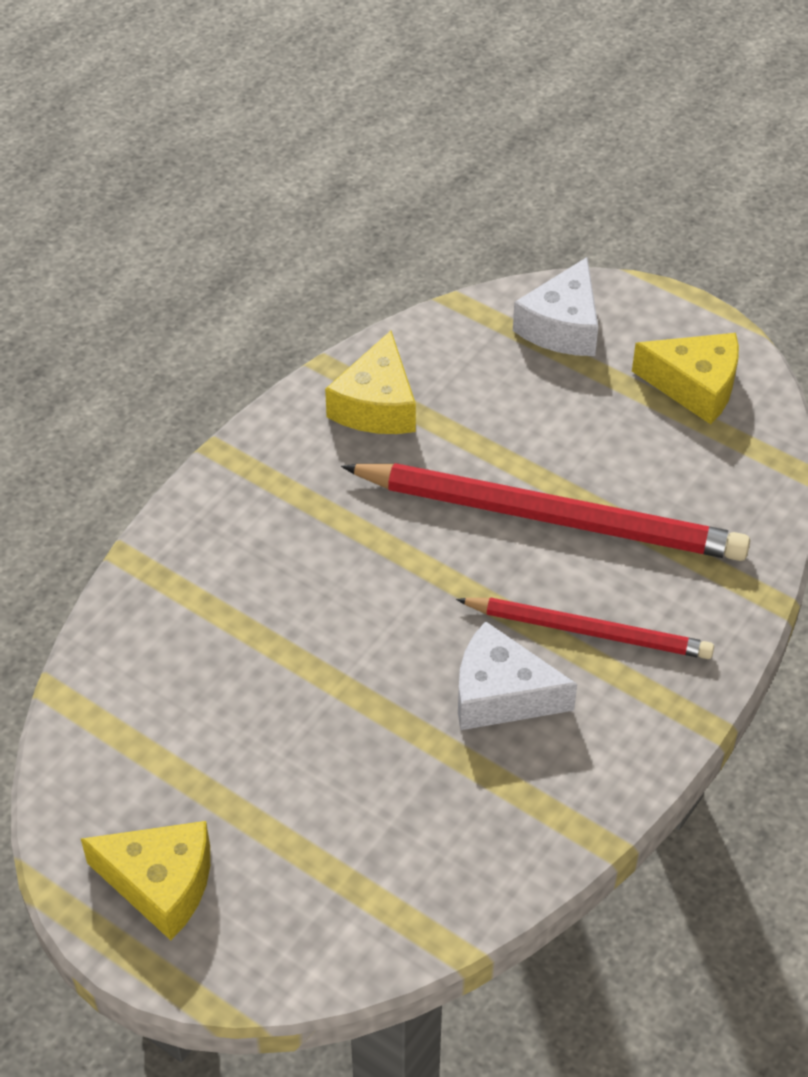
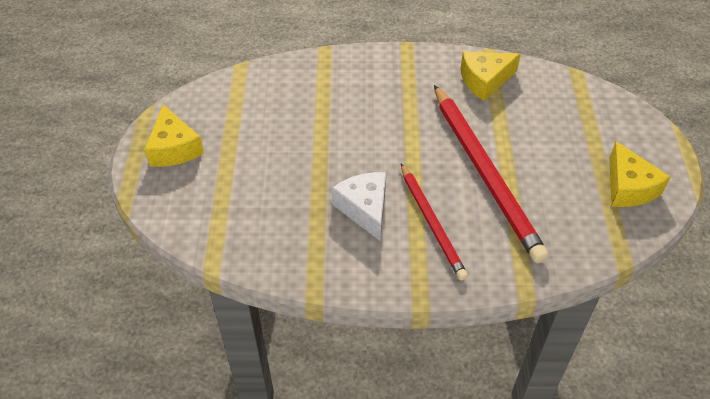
camera: 55 degrees right, 0 degrees up
(562, 326) = (606, 118): white cheese -> none

